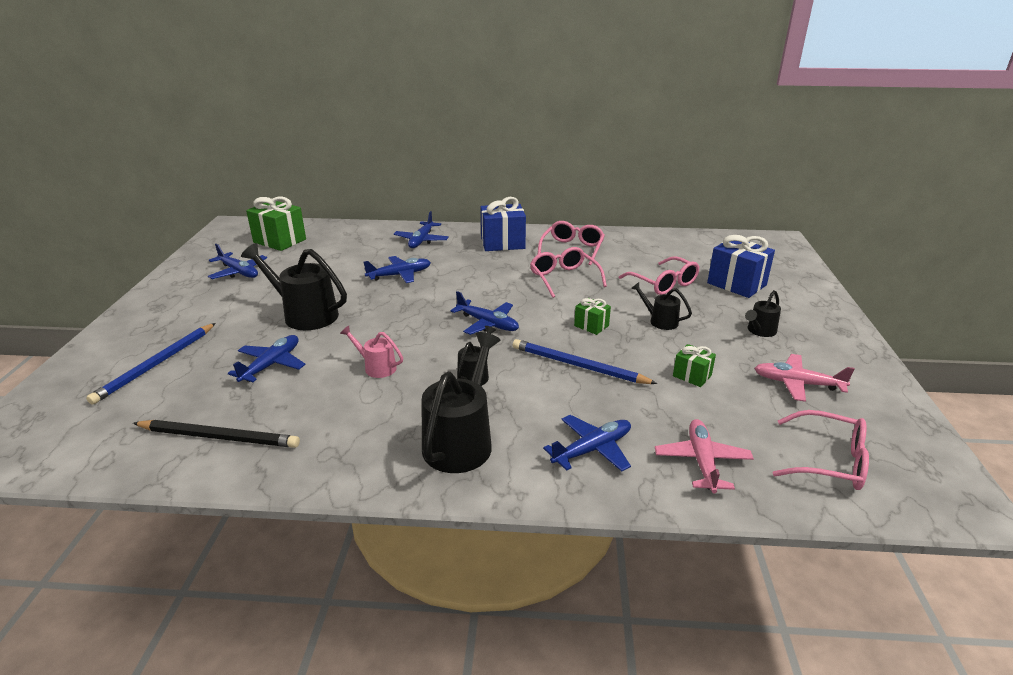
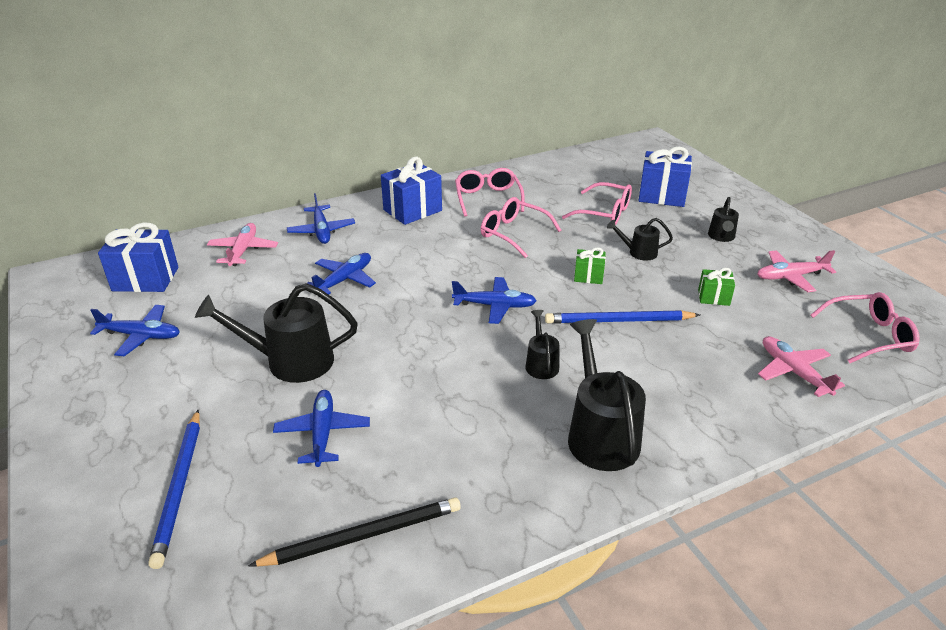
camera: 30 degrees left, 5 degrees up
(279, 241) = (145, 279): green gift -> blue gift
(356, 239) = (243, 250): none -> pink plane
(376, 367) = (438, 392): pink watering can -> none
(592, 449) = (709, 396): blue plane -> none

